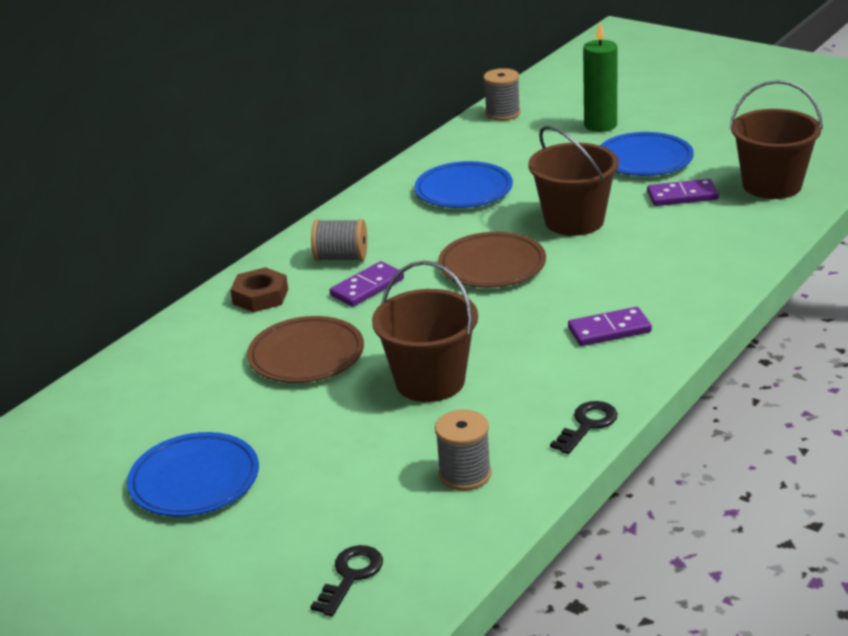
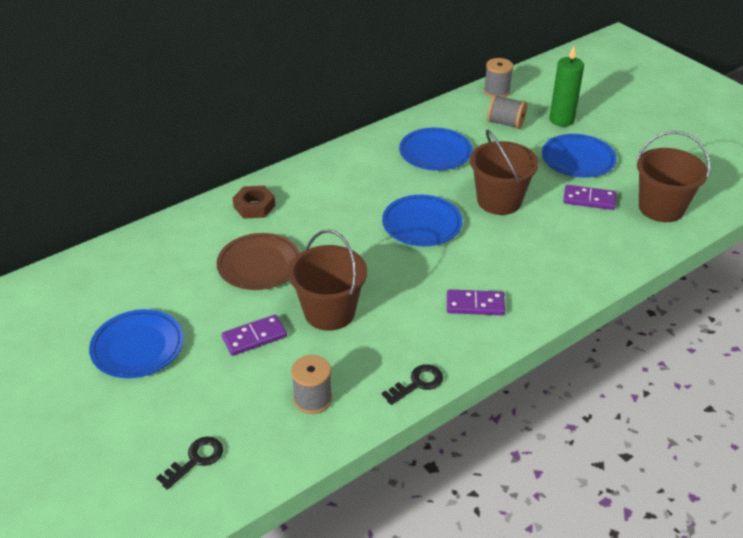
camera: 15 degrees right, 10 degrees up
(341, 258) = (323, 188): grey spool -> grey spool (505, 123)
(367, 287) = (328, 219): purple domino -> purple domino (254, 337)
(492, 265) = (422, 224): brown plate -> blue plate

